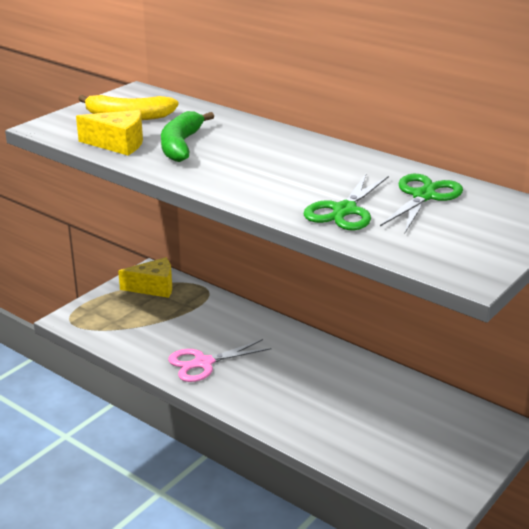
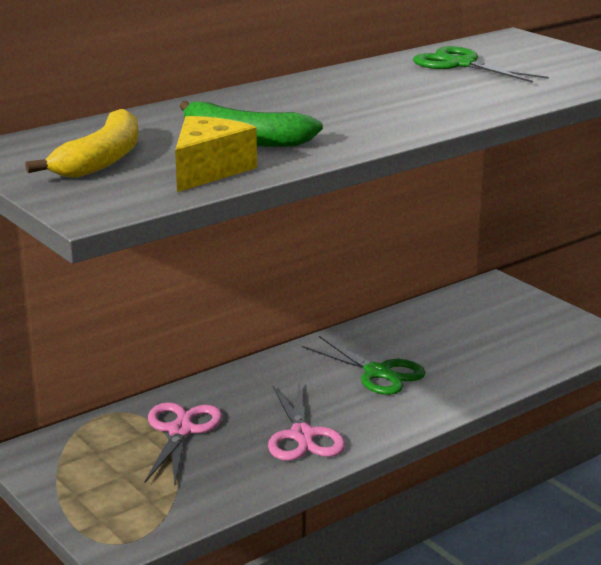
camera: 75 degrees left, 5 degrees down
(153, 287) = (74, 455): yellow cheese -> none
(193, 316) = (180, 431): none -> pink scissors
(344, 210) = (483, 92): green scissors -> green scissors (378, 373)

